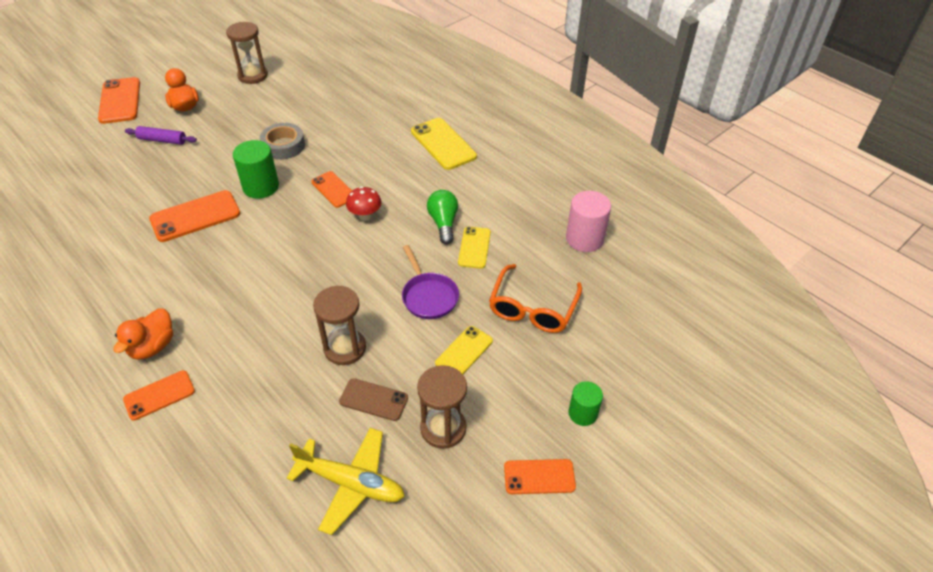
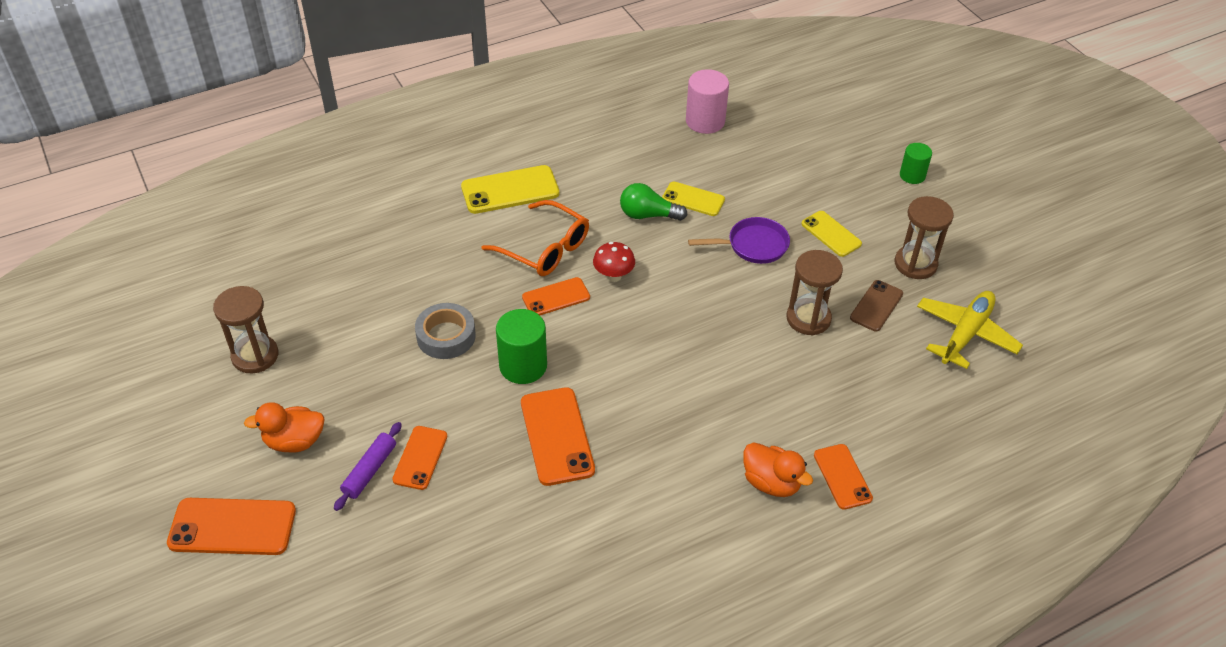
camera: 75 degrees left, 0 degrees up
(533, 308) = (787, 177): orange glasses -> orange glasses (544, 248)
(539, 477) = (971, 215): orange phone -> orange phone (420, 458)

